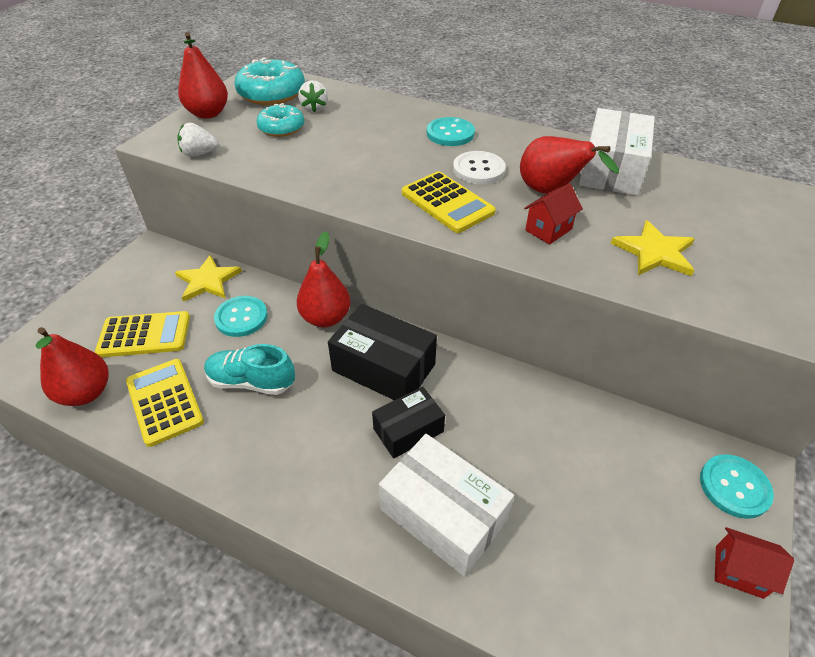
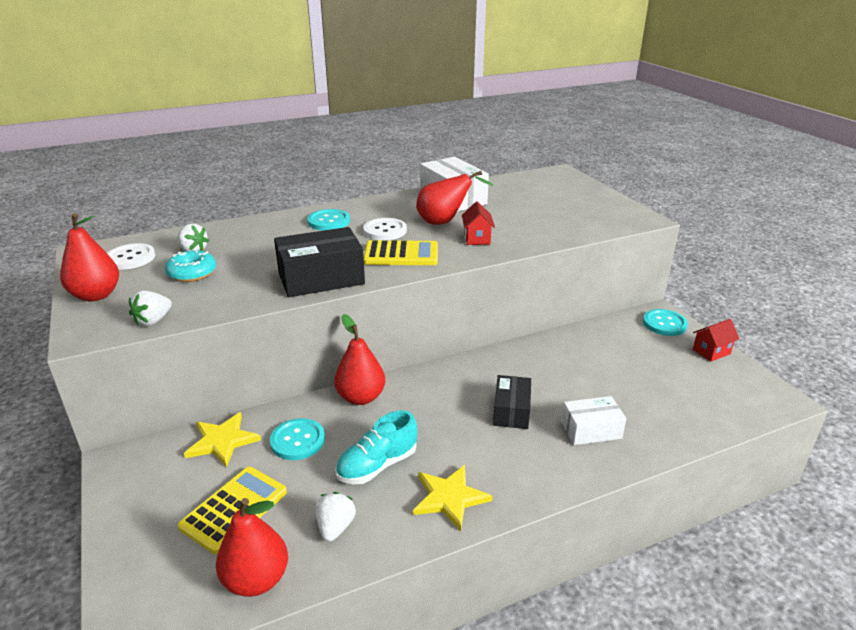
camera: 50 degrees left, 15 degrees down
(164, 402) = (335, 527): yellow calculator -> white strawberry
(272, 93) = (130, 258): turquoise donut -> white button
(383, 367) = (445, 394): black box -> black box (321, 278)
(443, 515) = (591, 430): white box -> white box, size x0.62
(654, 252) = (538, 223): yellow star -> yellow star (449, 498)

